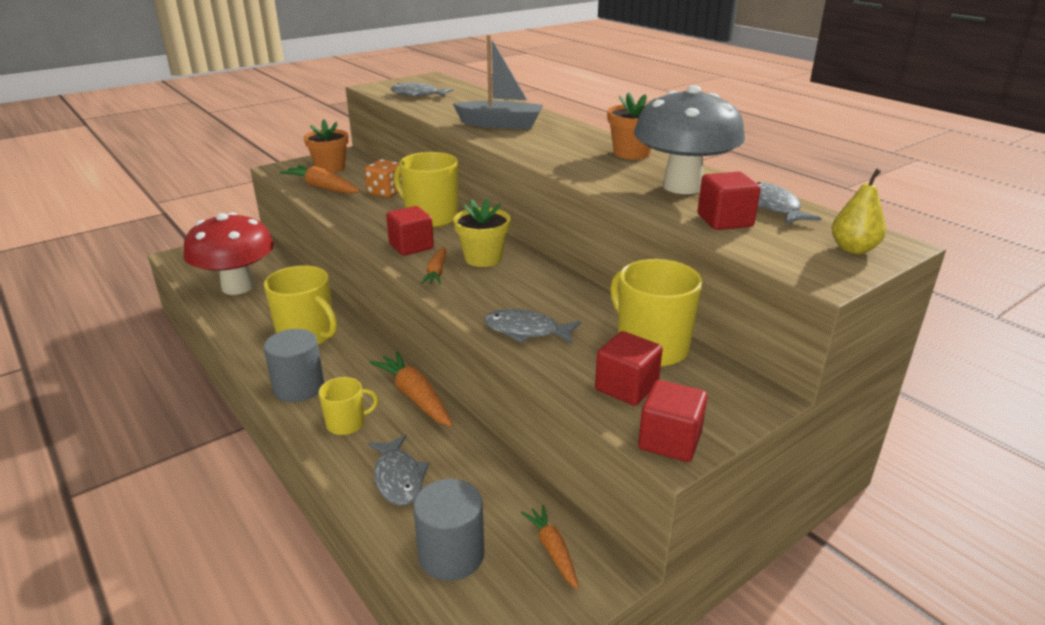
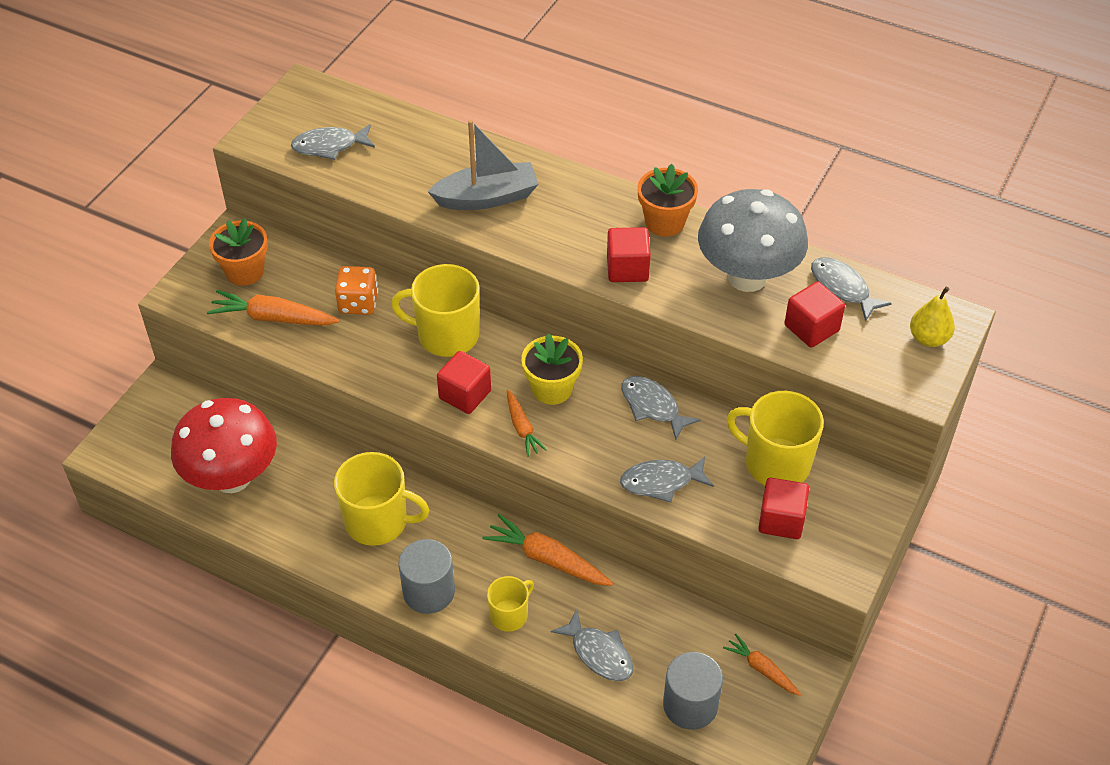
camera: 25 degrees left, 20 degrees up
(560, 286) = (652, 407): none -> grey fish
(669, 441) = (840, 565): red cube -> red cube (627, 268)

